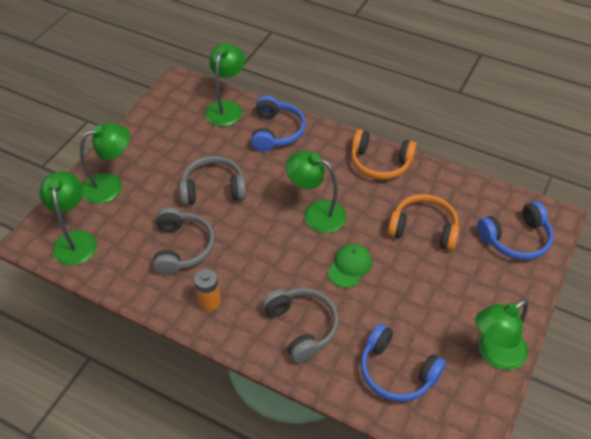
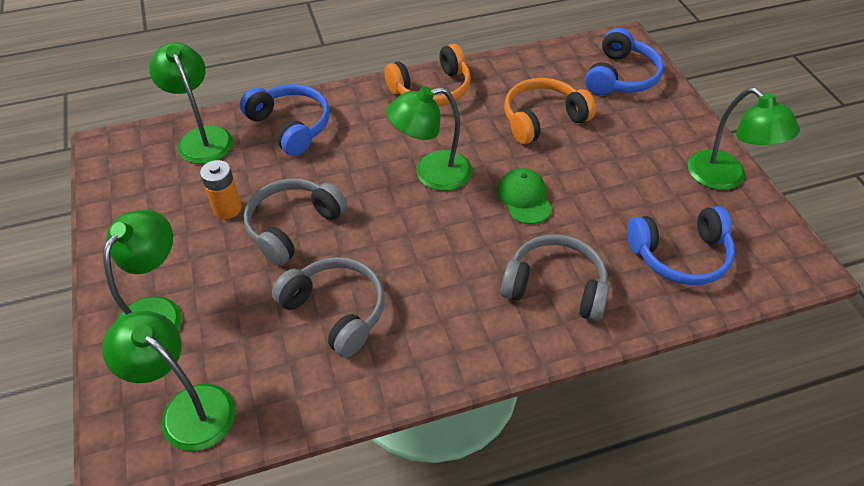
camera: 45 degrees left, 0 degrees up
(209, 302) = (437, 340): orange battery -> orange battery (227, 209)
(494, 354) = (725, 178): green lamp -> green lamp turned 45 degrees counterclockwise

